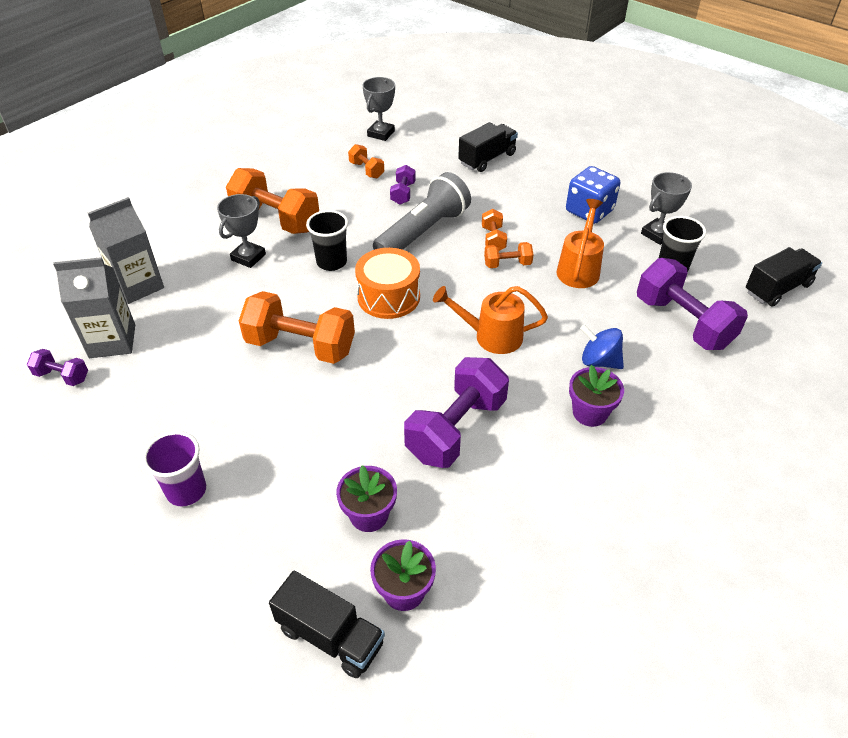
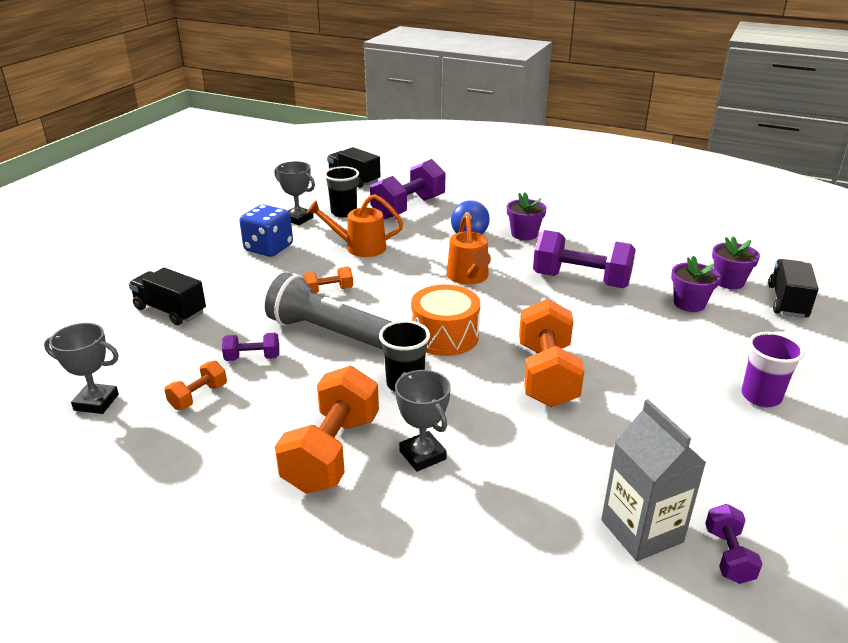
camera: 105 degrees left, 15 degrees down
(138, 286) = (530, 549): grey carton -> none
(248, 257) = (422, 455): grey trophy -> grey trophy turned 45 degrees clockwise
(507, 264) = (366, 280): orange dumbbell -> none

